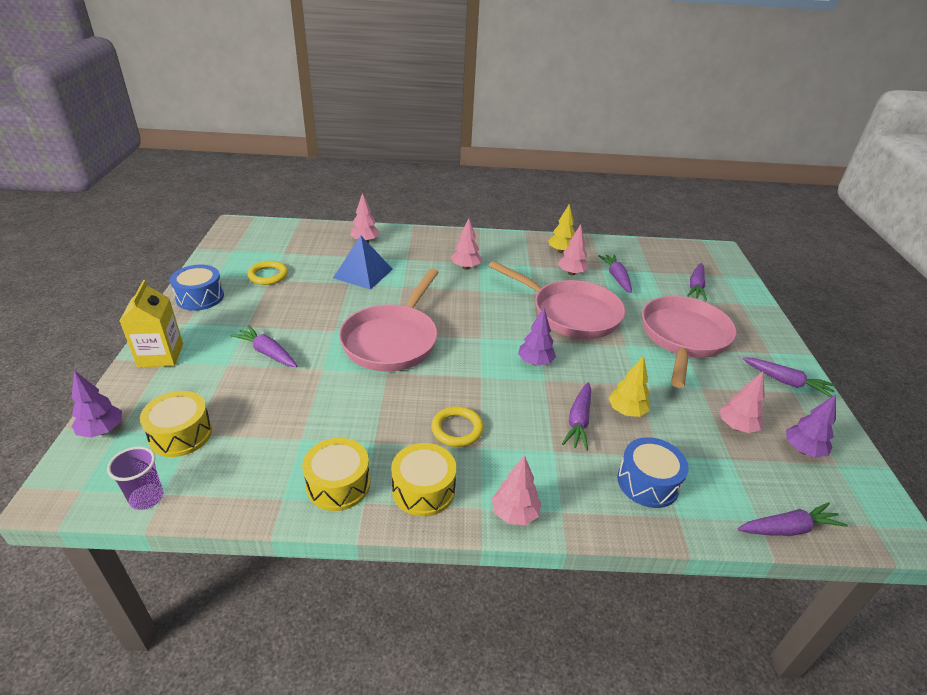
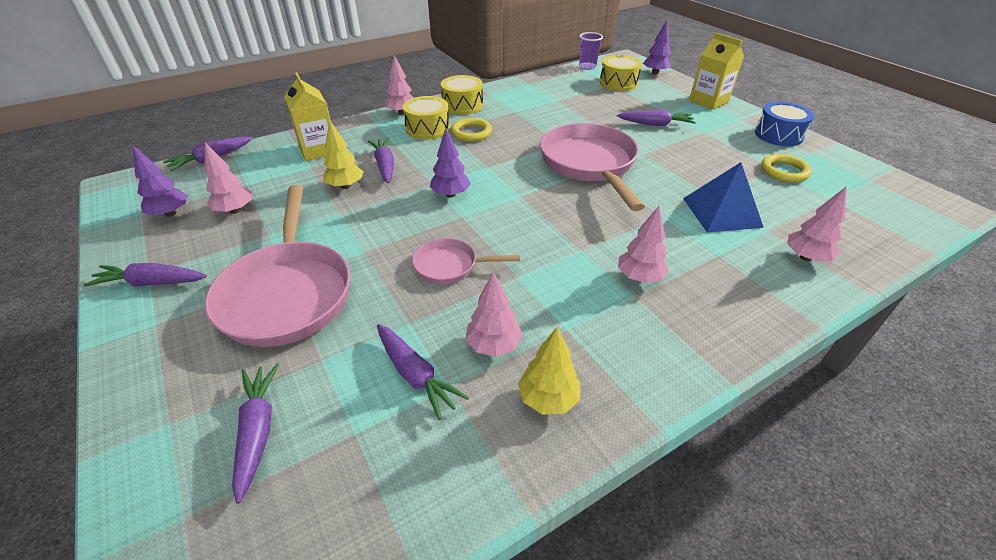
camera: 150 degrees right, 5 degrees up
(338, 484) = (510, 94): yellow drum -> yellow drum (427, 128)
(570, 313) = (450, 266): pink pan -> pink pan, size x0.50
(648, 482) = (318, 150): blue drum -> yellow carton

